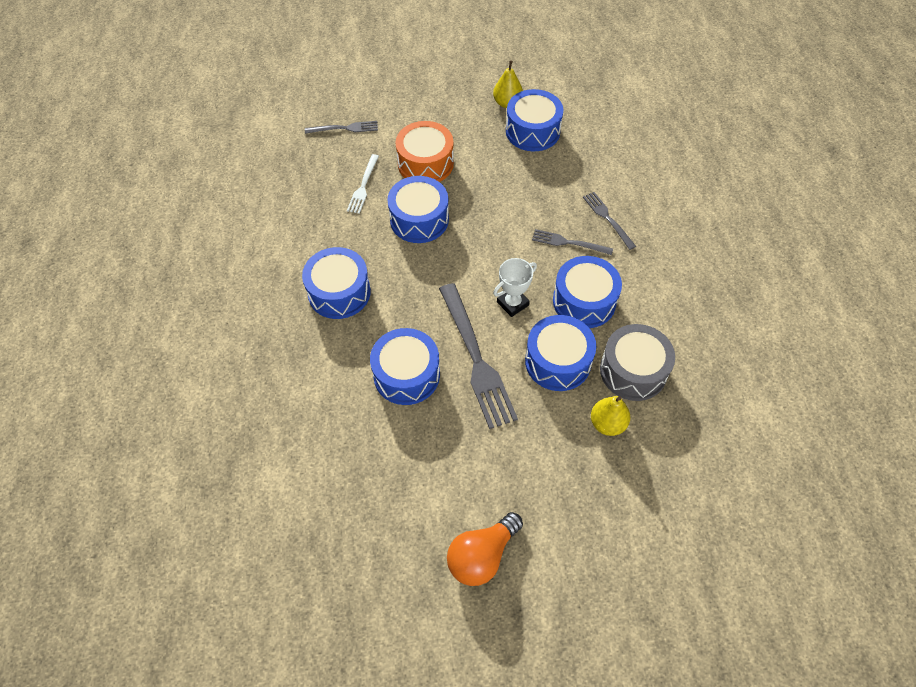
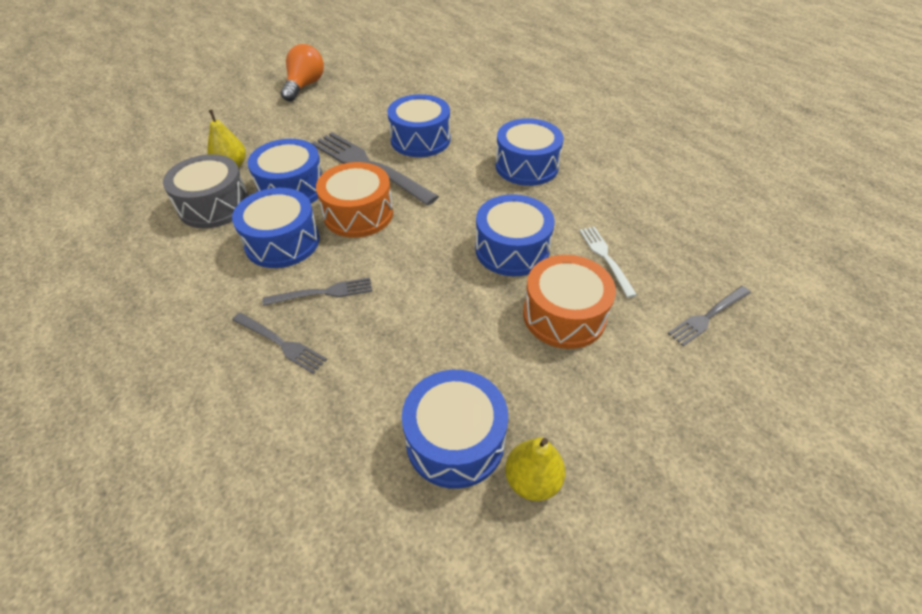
camera: 150 degrees right, 10 degrees down
(512, 303) = (358, 214): white trophy -> orange drum

